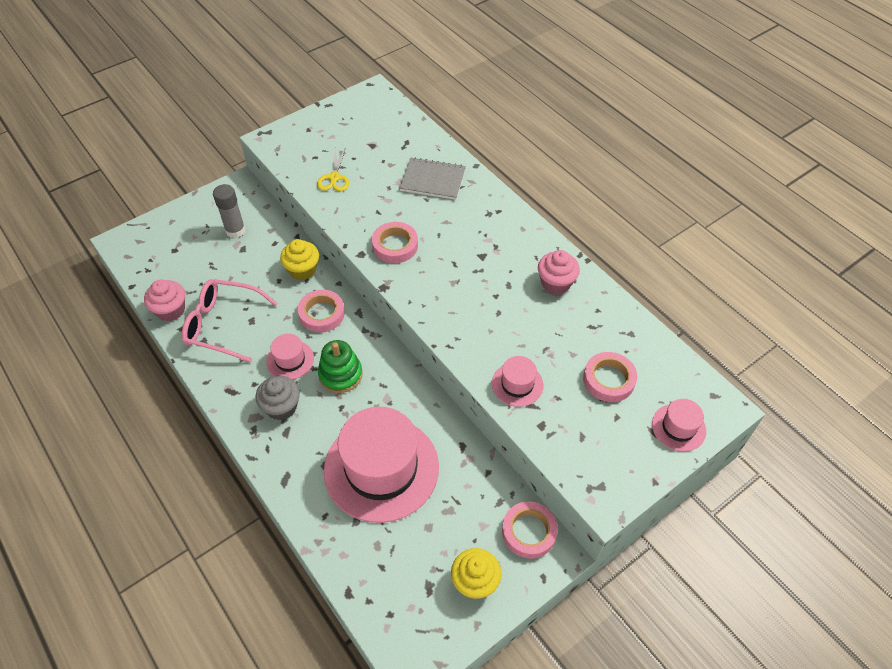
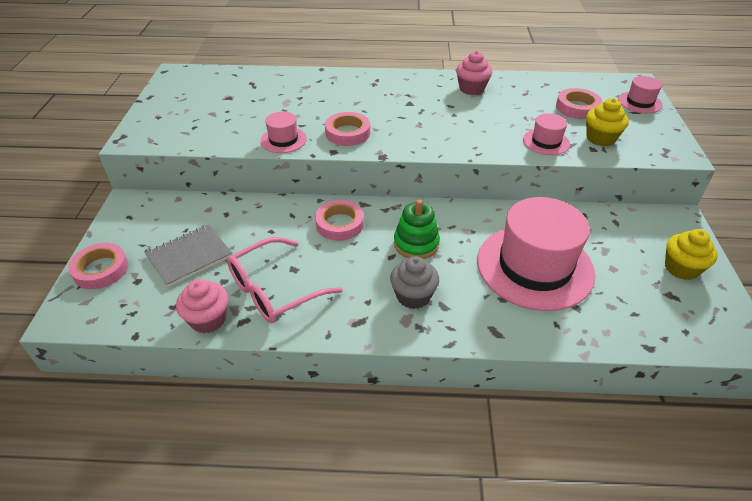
camera: 50 degrees left, 10 degrees down
(235, 231) = (176, 230): grey glue stick -> none
(290, 360) = (367, 266): pink hat -> pink hat (283, 140)
(302, 270) = (279, 212): yellow cupcake -> yellow cupcake (600, 138)
(334, 178) = (233, 128): yellow scissors -> none
(433, 180) = (307, 90): grey notebook -> grey notebook (189, 256)
(529, 532) = (653, 221): pink tape -> pink tape (101, 269)

